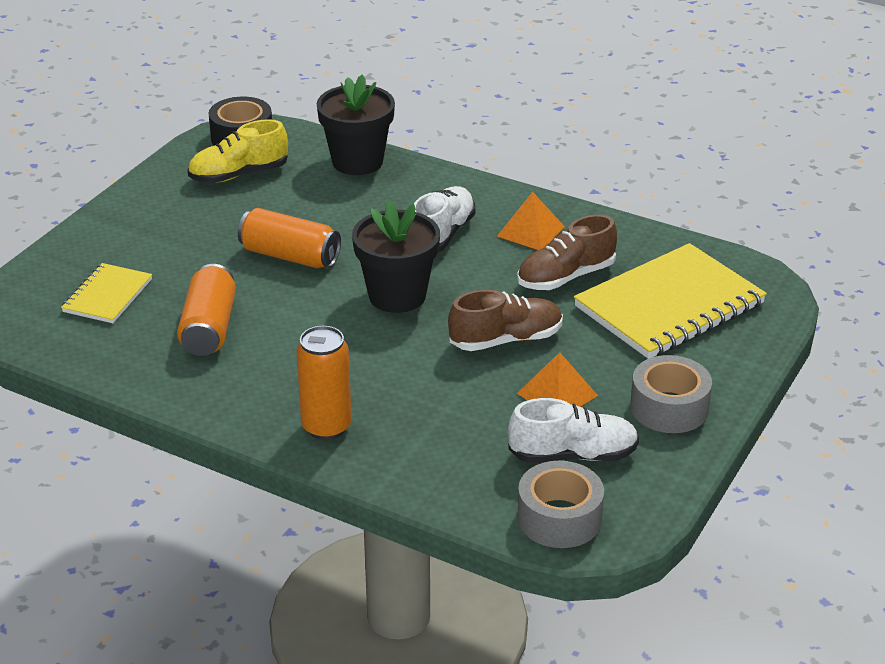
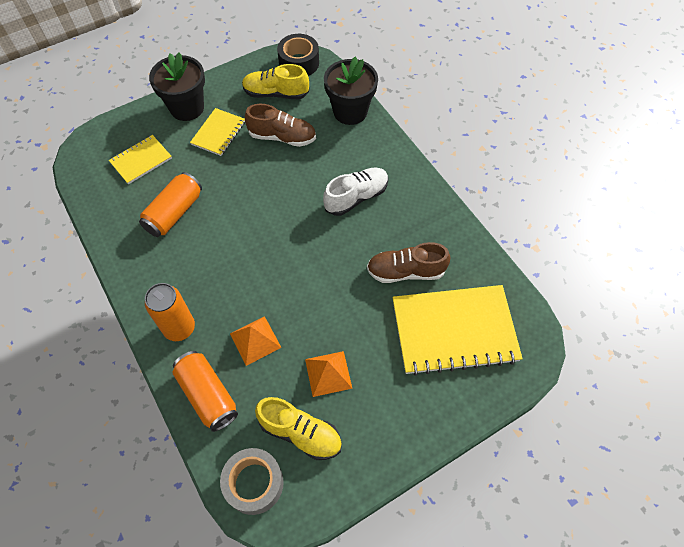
camera: 30 degrees right, 25 degrees up
(195, 235) = (218, 133): none -> yellow notebook
(290, 256) = (257, 174): orange can -> orange can (208, 395)
(397, 296) = (294, 238): black flower pot -> black flower pot (187, 108)
(506, 340) = (331, 309): brown shoe -> brown shoe (282, 137)
(531, 231) = (412, 220): orange pyramid -> orange pyramid (255, 340)
(573, 455) = (300, 433): white shoe -> yellow shoe
(669, 407) = (389, 424): grey tape -> none

